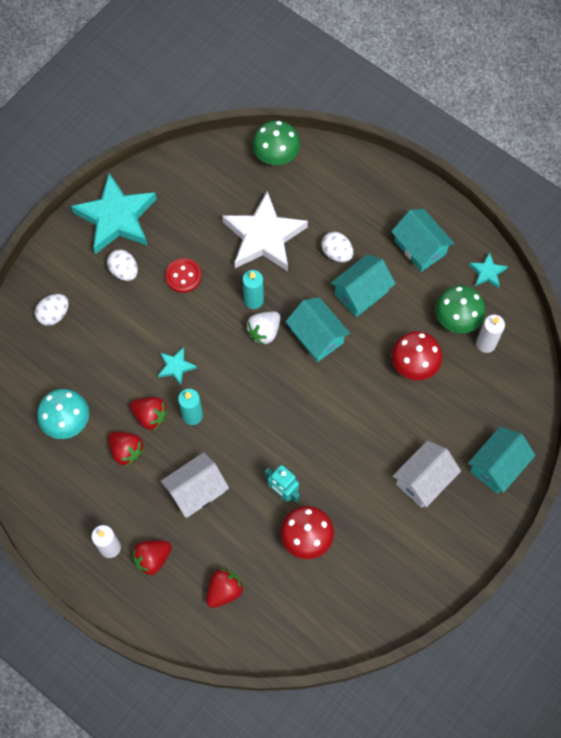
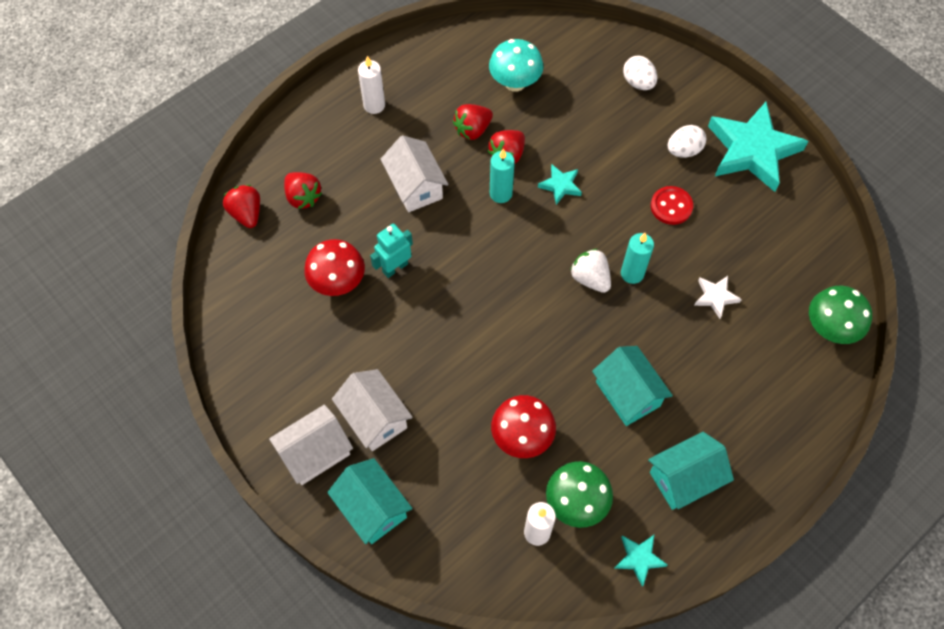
camera: 100 degrees right, 5 degrees down
(152, 558) = (353, 139): red strawberry -> red strawberry (246, 214)
(264, 237) = (715, 297): white star -> white star, size x0.44
(317, 336) = (576, 333): turquoise house -> none
(336, 253) = (686, 375): white egg -> none
(463, 520) = (315, 452): none -> white house

